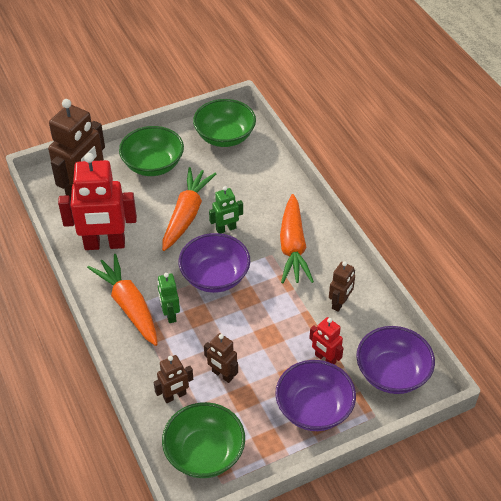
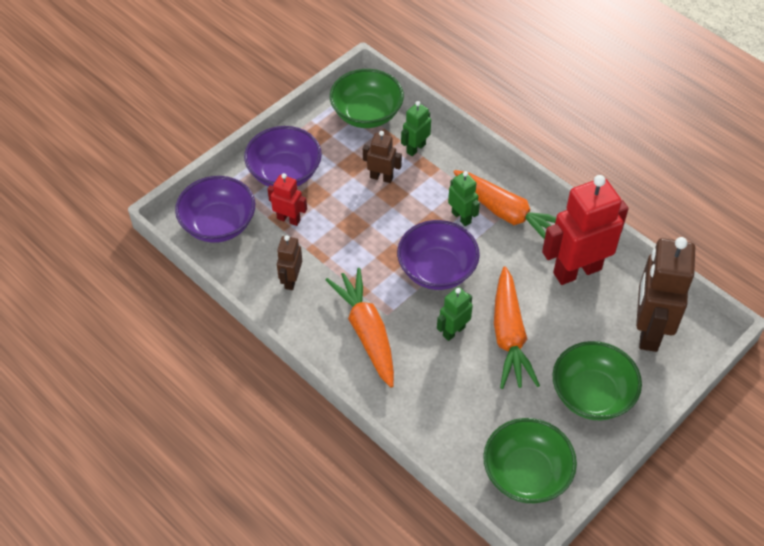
camera: 160 degrees right, 5 degrees up
(175, 396) = (415, 148): brown robot -> green robot

